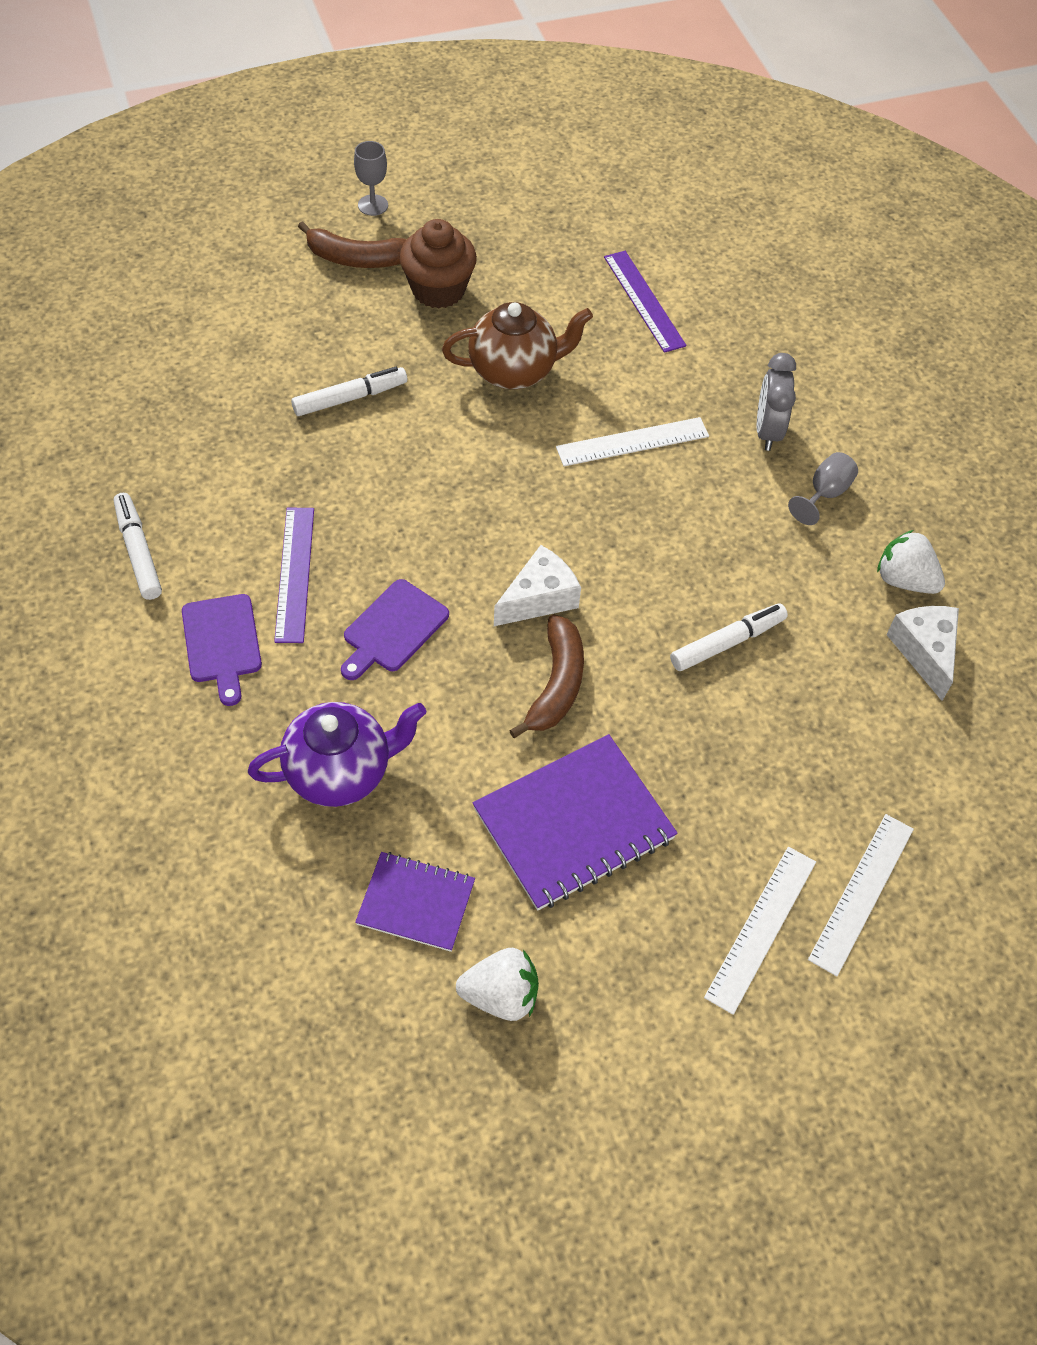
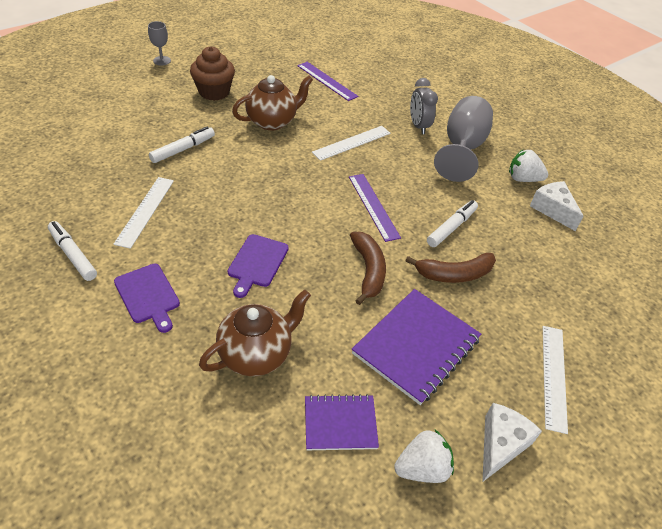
camera: 20 degrees left, 10 degrees down
(295, 574) = (183, 246): purple ruler -> purple ruler (373, 206)
(341, 772) = (256, 354): purple teapot -> brown teapot
(357, 259) = (162, 85): brown banana -> brown banana (454, 274)
(539, 598) = (337, 227): white cheese -> white cheese (501, 444)
(824, 494) = (462, 148): grey goblet -> grey goblet, size x2.12
(862, 893) = (595, 340): white ruler -> white ruler (145, 211)

